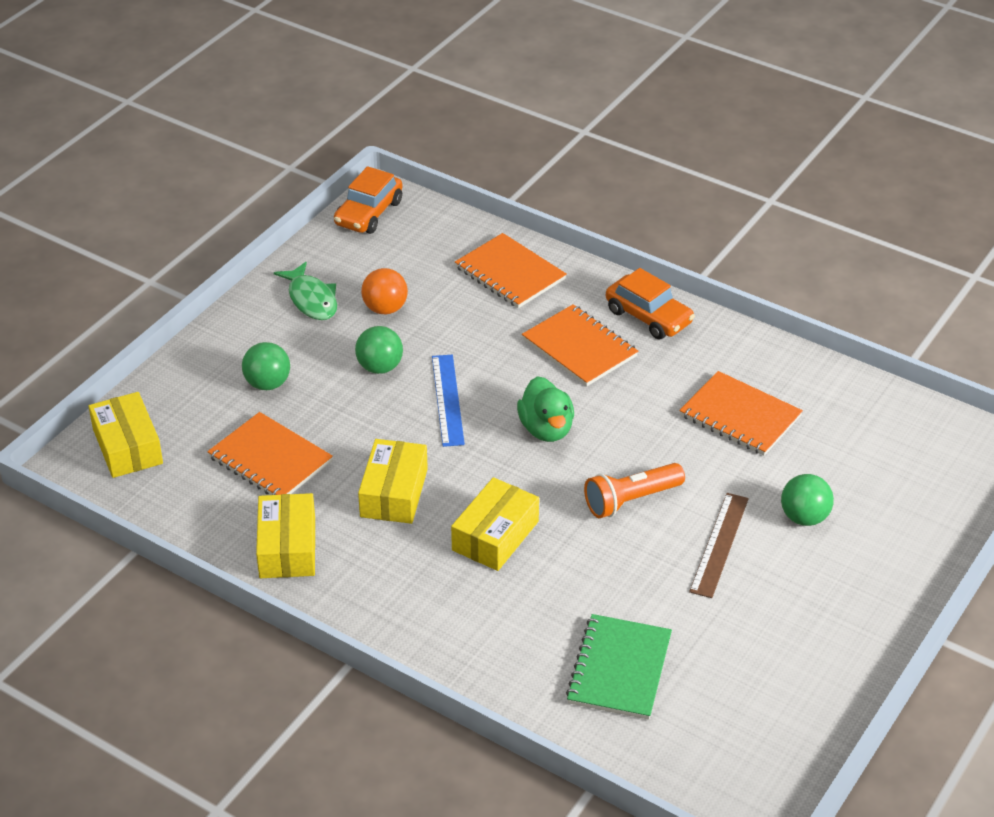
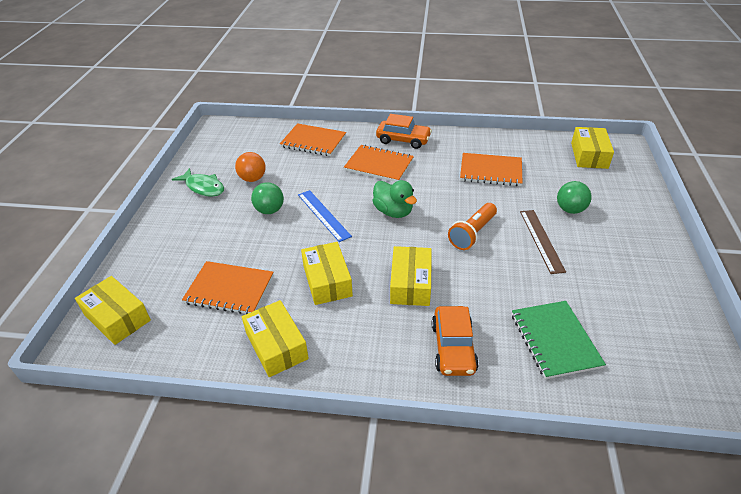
camera: 25 degrees left, 0 degrees up
(268, 384) = (201, 243): green ball -> none
(369, 213) = (213, 135): orange car -> orange car (453, 347)
(922, 444) = (589, 155): none -> yellow box

